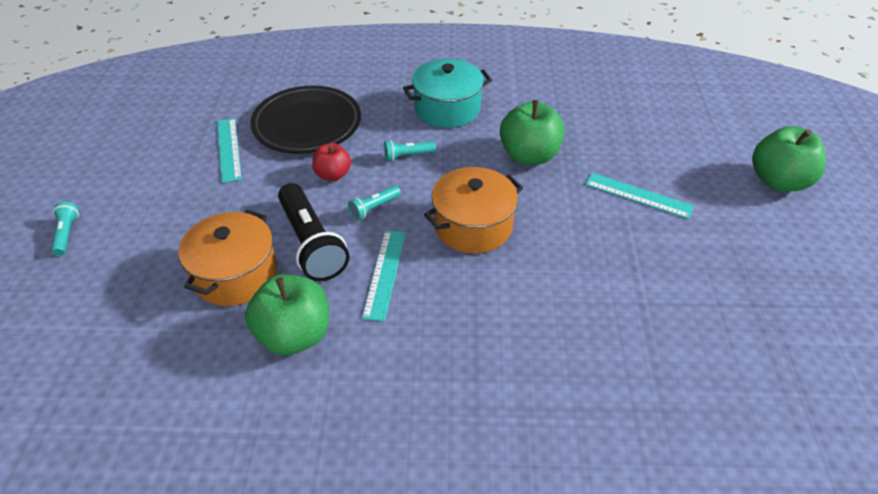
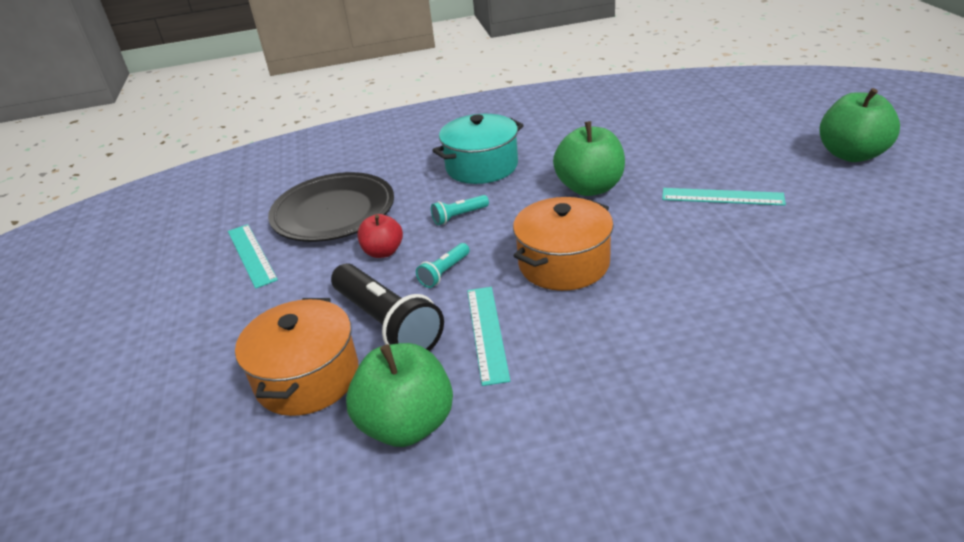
camera: 10 degrees left, 10 degrees down
(67, 234) = (75, 386): turquoise flashlight -> none

